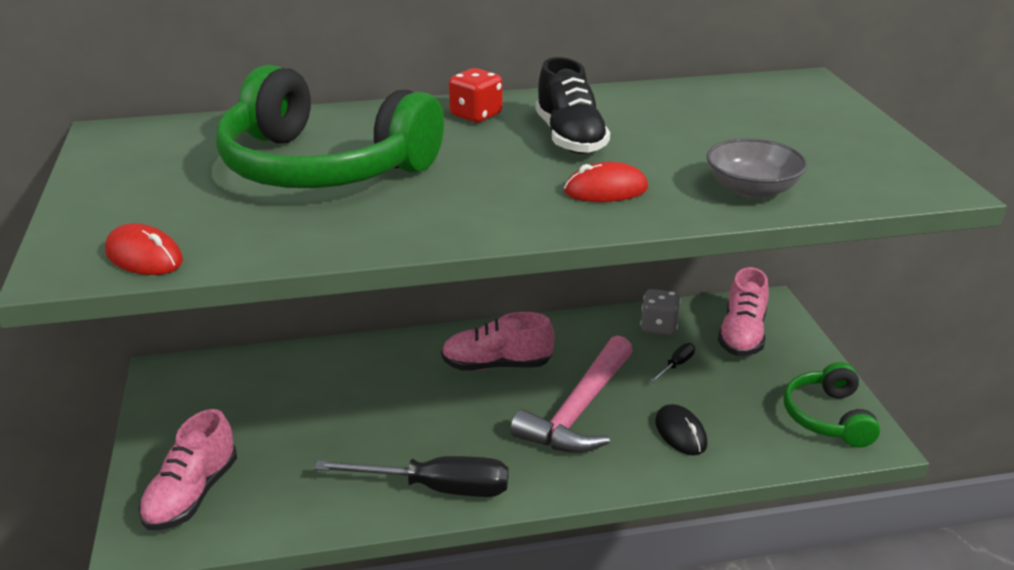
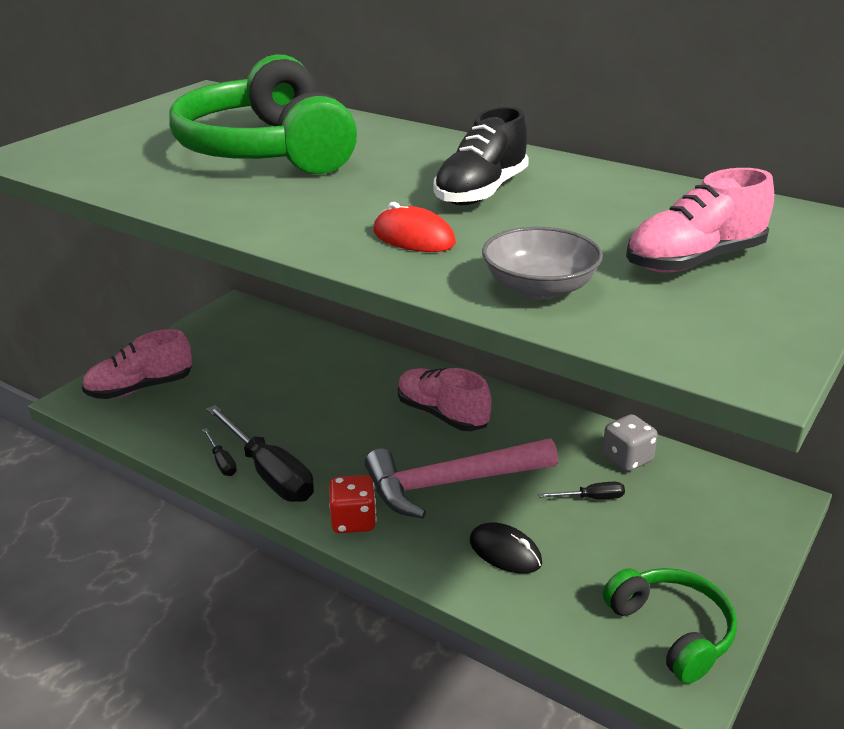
camera: 45 degrees right, 0 degrees up
(144, 257) = (62, 163): red mouse -> none
(382, 505) = (222, 462): none -> black screwdriver
(476, 115) = (448, 152): red dice -> red dice (353, 521)
(680, 433) = (505, 552): black mouse -> black mouse turned 75 degrees counterclockwise
(742, 335) = (701, 510): pink shoe -> pink shoe (694, 261)
(828, 417) = (672, 631): green headphones -> green headphones turned 105 degrees clockwise

